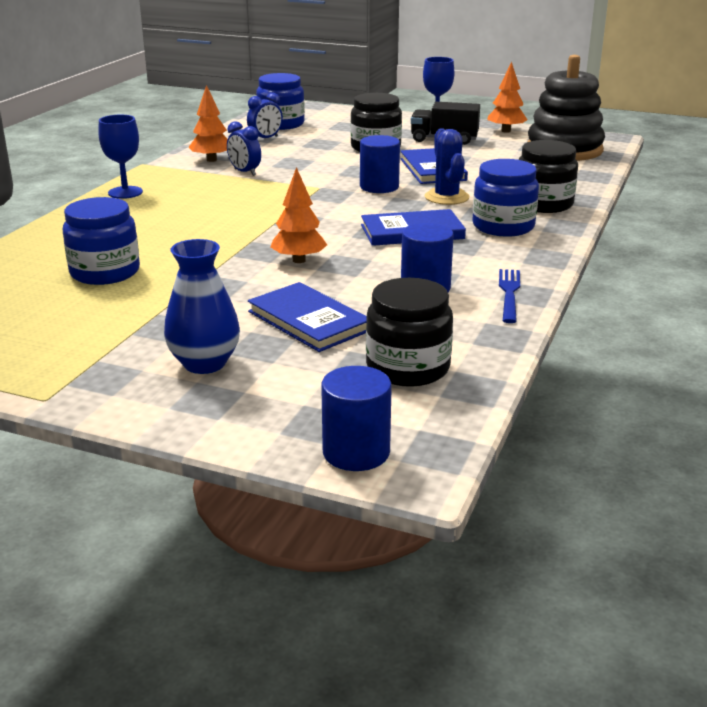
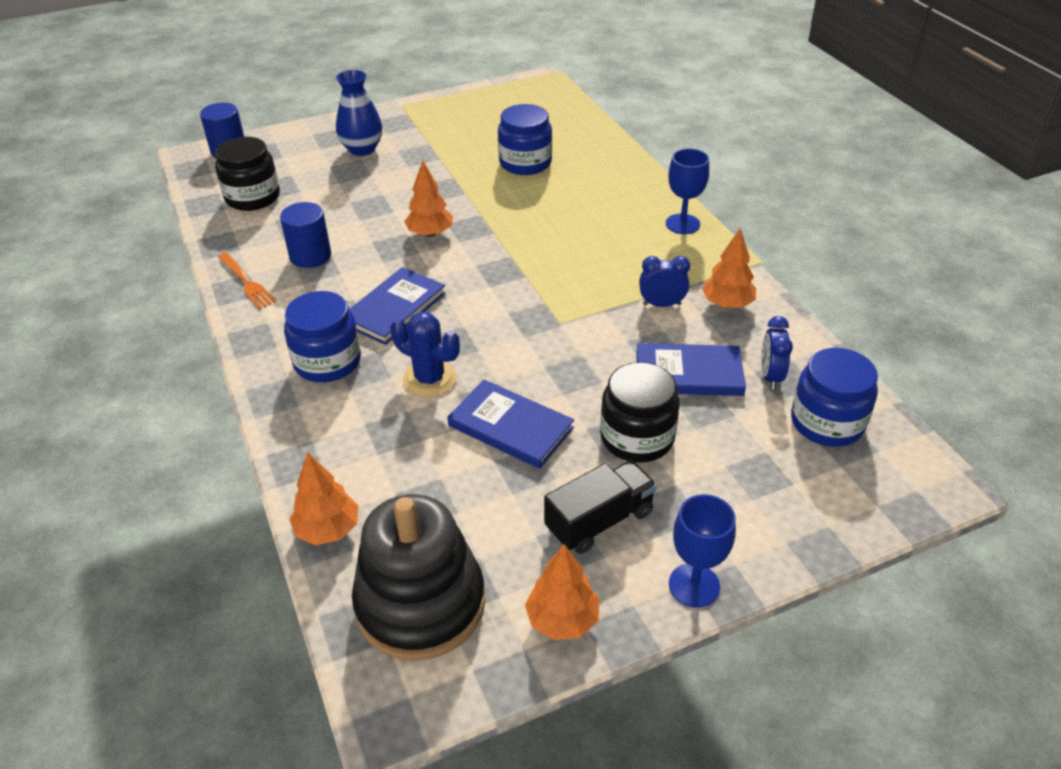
camera: 135 degrees right, 15 degrees up
(309, 321) = (348, 196): blue book -> blue book (688, 373)
(379, 187) = (512, 357): blue cylinder -> none
(509, 293) = (247, 282): blue fork -> orange fork
(543, 204) = (324, 426): black jar -> none
(586, 176) = (328, 530): none -> orange tree

